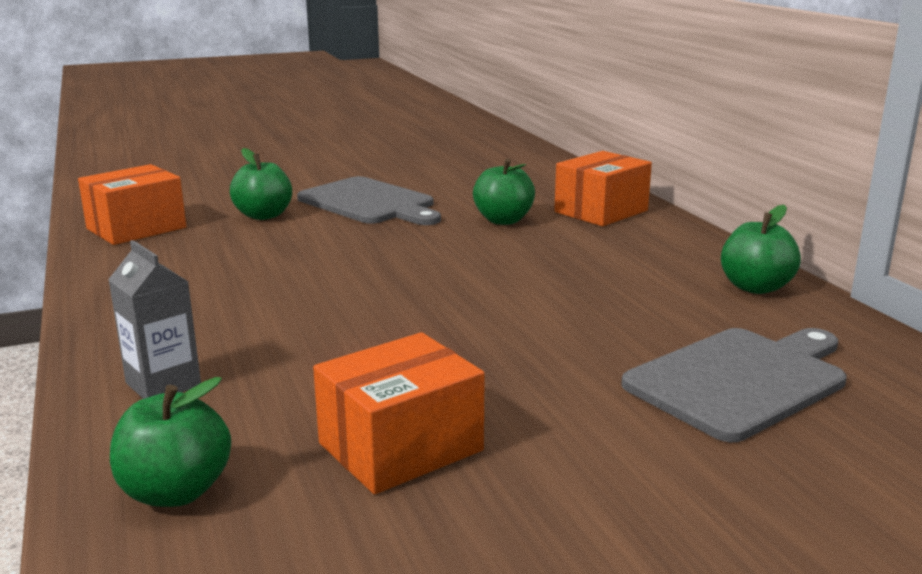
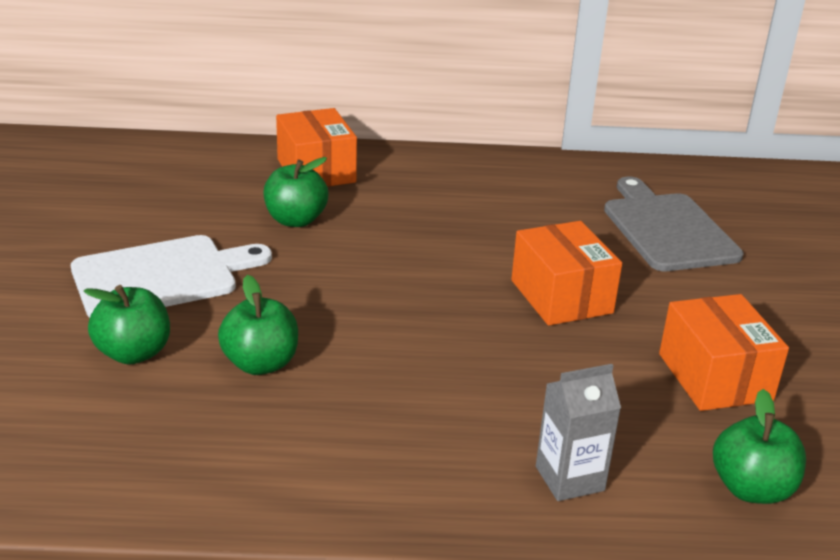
camera: 70 degrees left, 10 degrees up
(136, 228) = (84, 459): orange box -> orange box (561, 296)
(369, 203) = (162, 276): grey cutting board -> white cutting board
(755, 287) = (529, 172): green apple -> green apple (260, 363)

